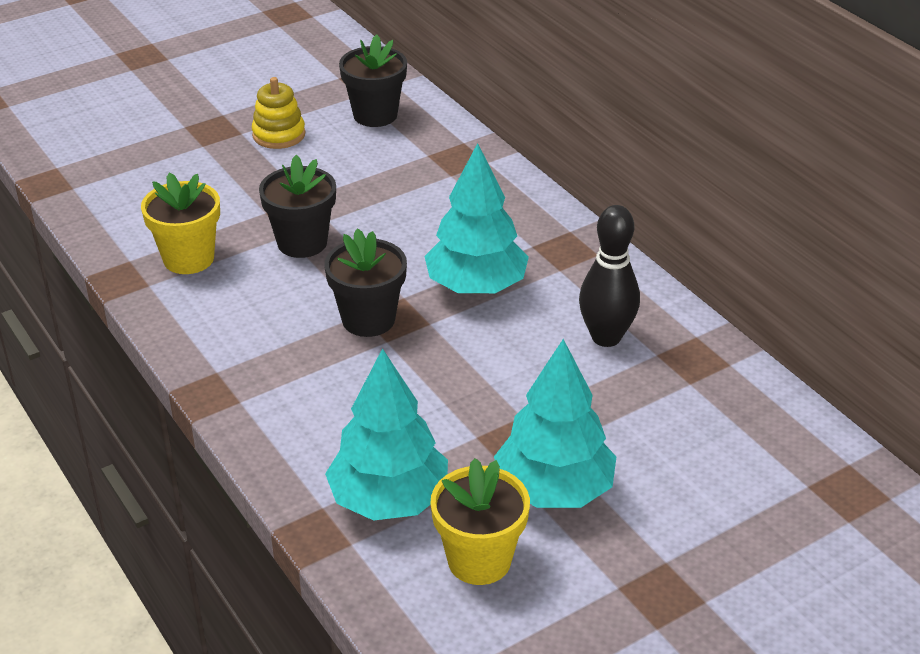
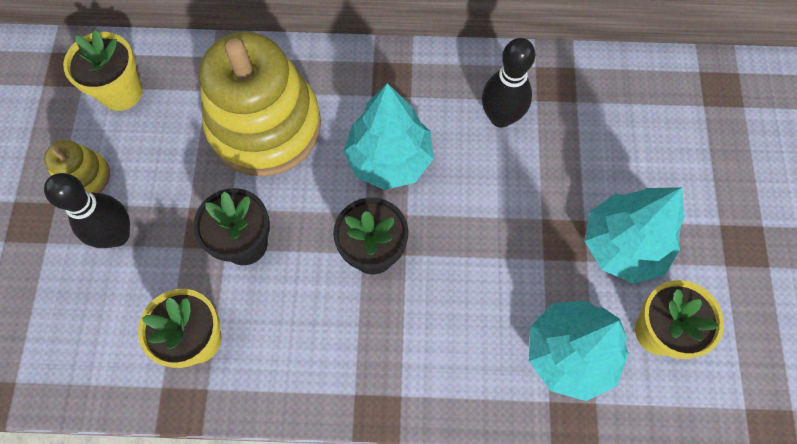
camera: 55 degrees left, 30 degrees up
(243, 175) = (117, 235): none -> black bowling pin
(375, 115) = (121, 92): black flower pot -> yellow flower pot
(428, 201) = (265, 126): none -> yellow stacking toy

